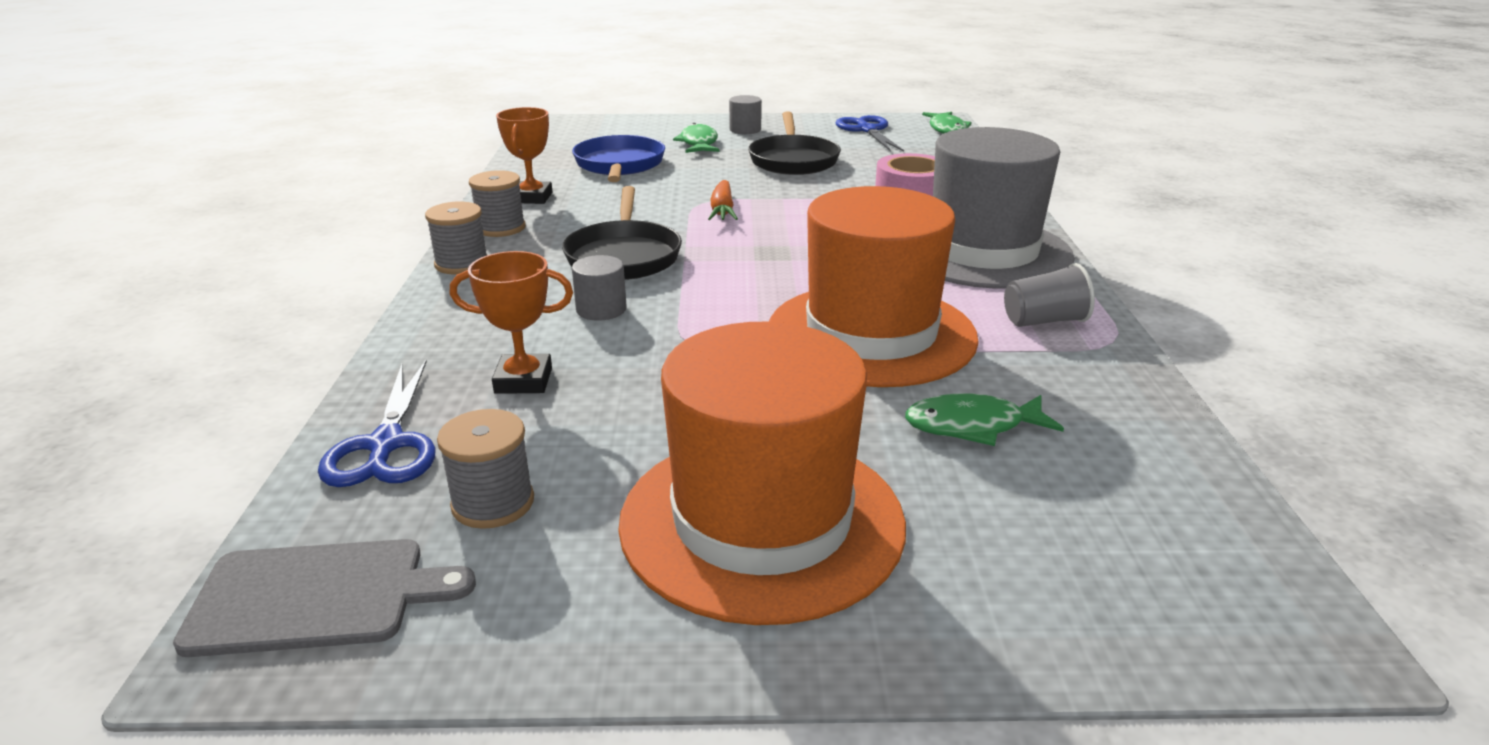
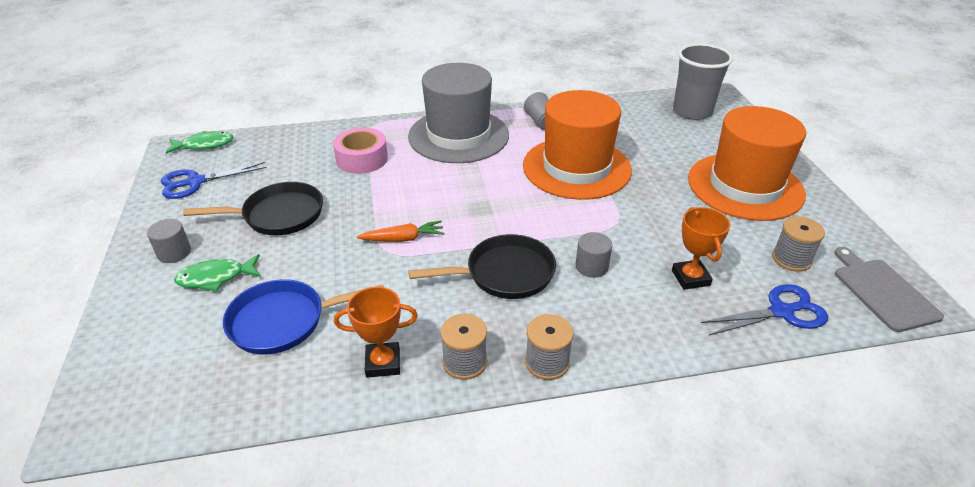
camera: 100 degrees left, 10 degrees up
(972, 426) = (646, 142): green fish -> none
(1156, 538) = (692, 111): none -> grey cup

